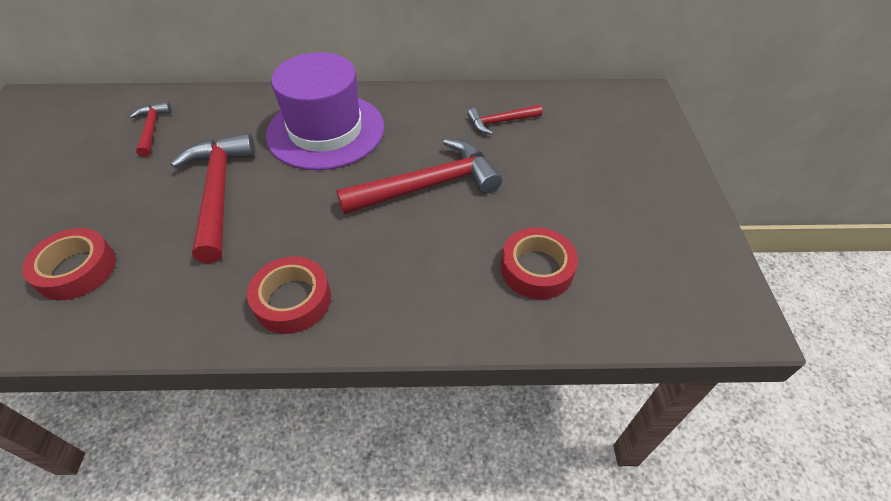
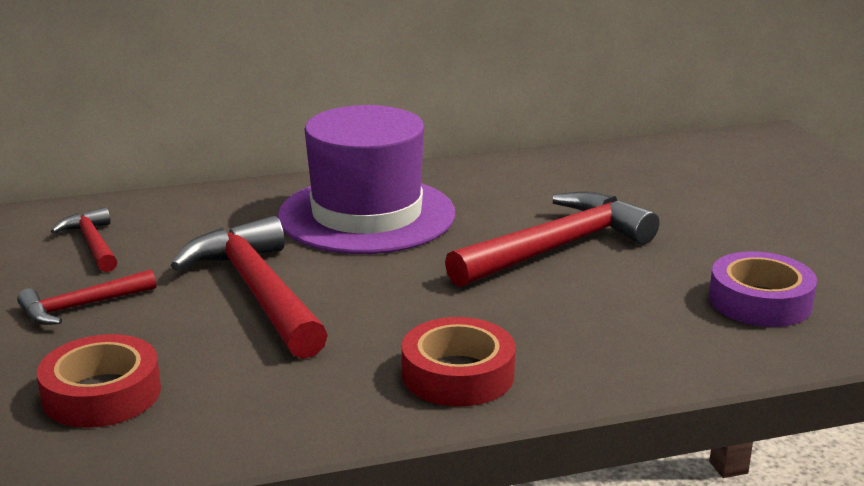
camera: 15 degrees left, 25 degrees down
(500, 122) = (606, 180): red hammer -> red hammer (81, 306)
(537, 269) = (760, 301): red tape -> purple tape

